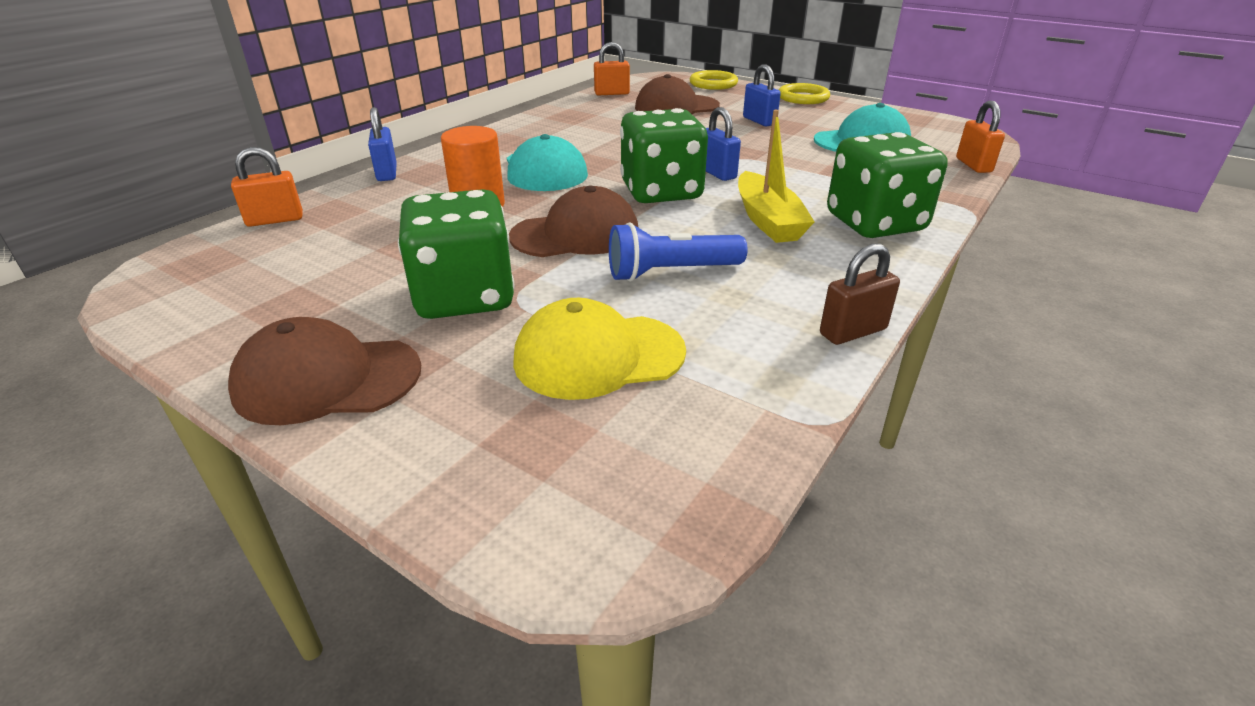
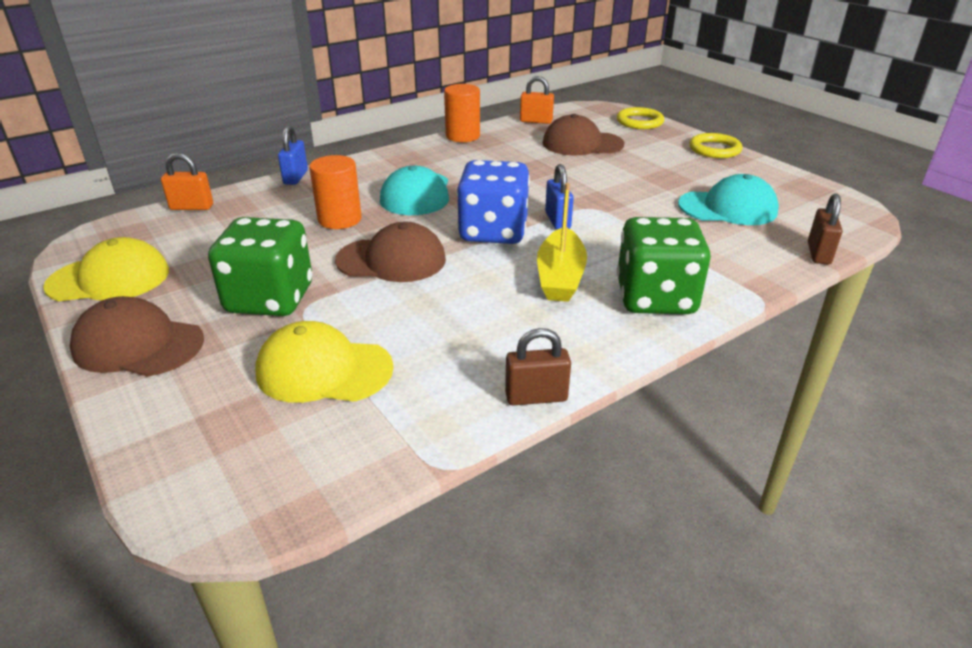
camera: 20 degrees right, 0 degrees up
(220, 314) = (109, 279): none -> yellow cap
(547, 114) = (462, 136): none -> orange cylinder
(661, 192) = (493, 231): green dice -> blue dice
(671, 272) = (436, 310): blue flashlight -> none
(759, 121) = (646, 170): blue padlock -> none
(973, 165) = (818, 253): orange padlock -> brown padlock

